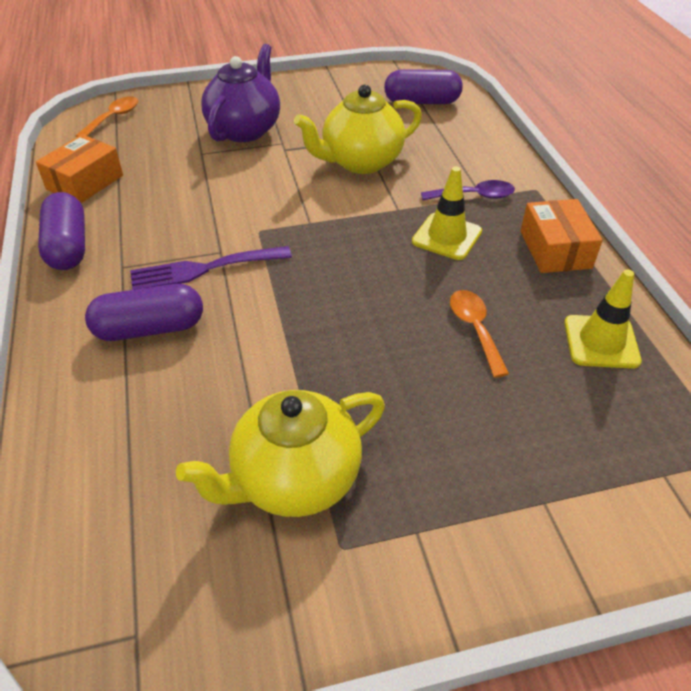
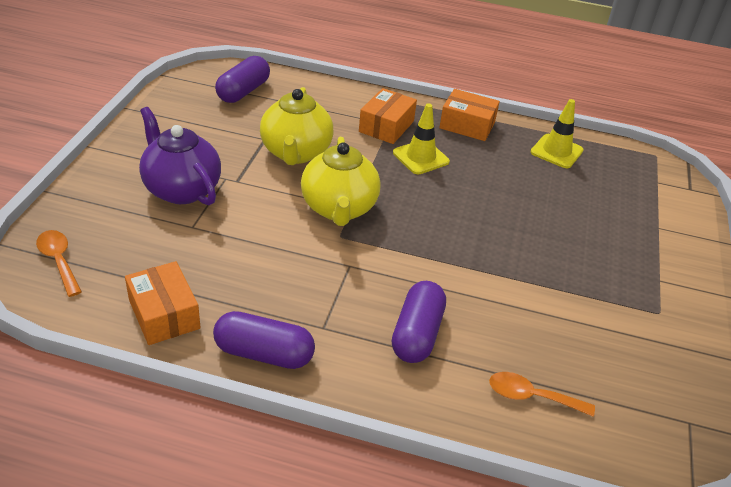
camera: 65 degrees left, 5 degrees down
(203, 269) = (365, 282): purple fork -> none
(294, 480) = (602, 312): yellow teapot -> yellow teapot (339, 209)
(474, 196) = (386, 126): purple spoon -> orange box
(475, 329) = (517, 188): orange spoon -> orange spoon (531, 396)

